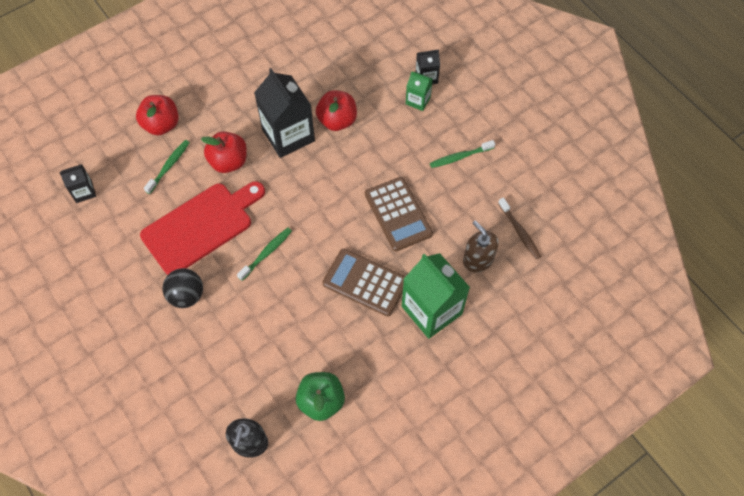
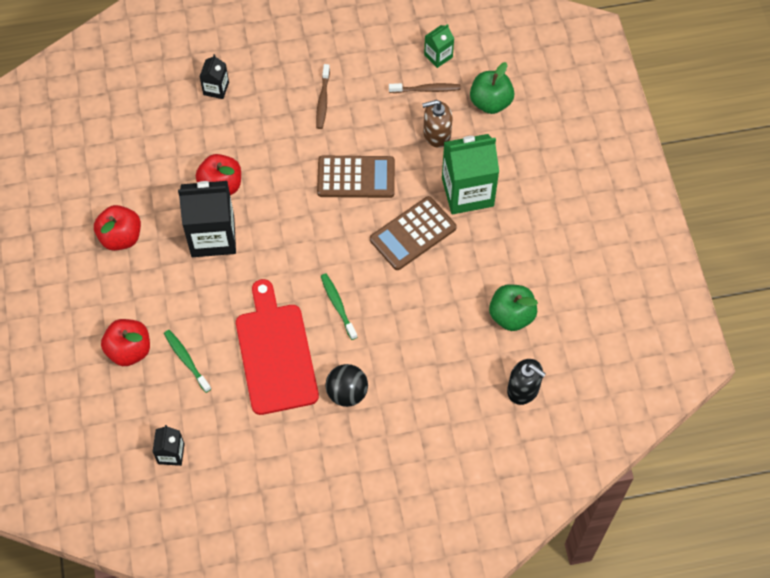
camera: 65 degrees left, 0 degrees up
(228, 162) = (213, 302): red apple -> red apple (121, 237)
(418, 100) = (239, 107): green carton -> green carton (438, 56)
(460, 157) = (323, 100): green toothbrush -> brown toothbrush
(538, 291) = (490, 102): none -> green apple

